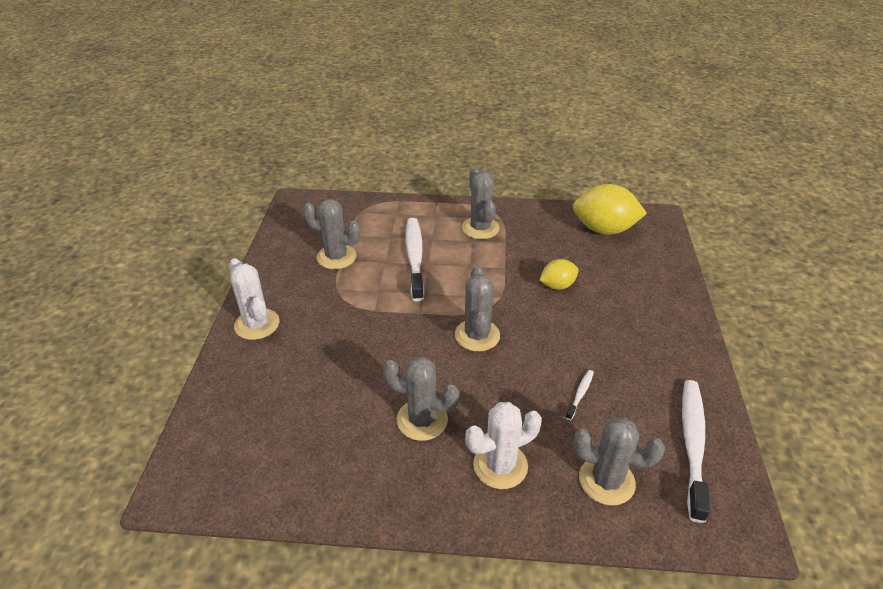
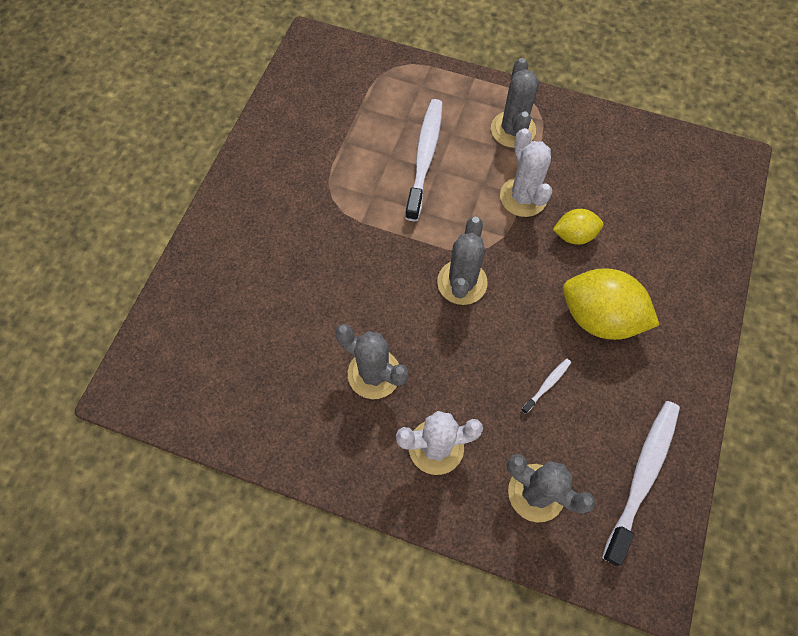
camera: 15 degrees right, 25 degrees up
(257, 324) = (235, 212): white cactus -> white cactus (523, 197)
(336, 257) = (338, 137): grey cactus -> none
(604, 229) = (661, 164): yellow lemon -> yellow lemon (599, 317)

